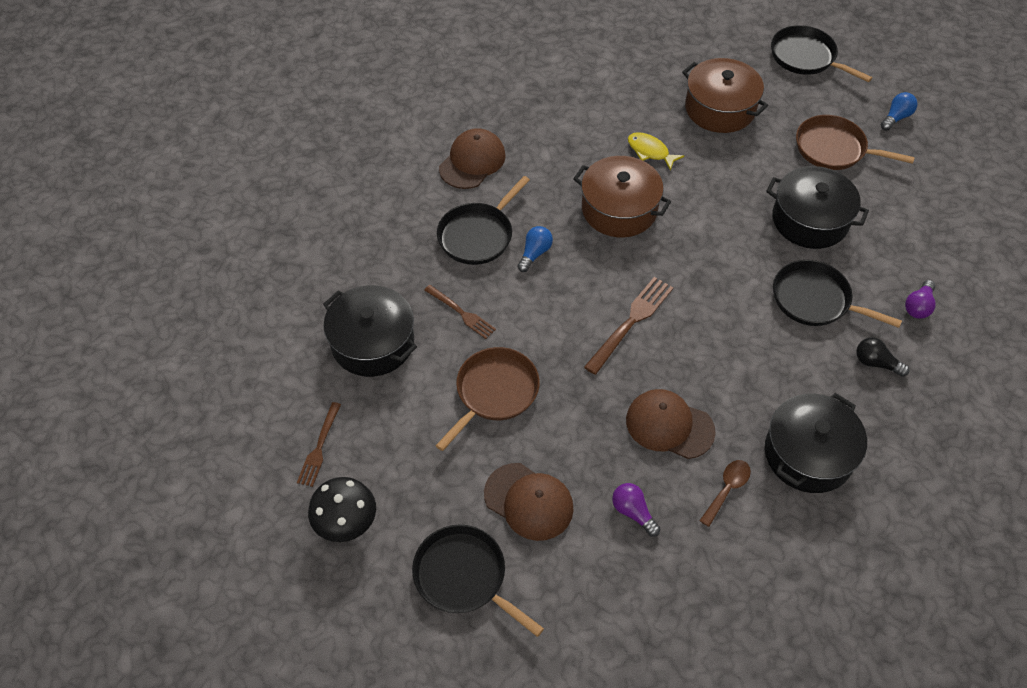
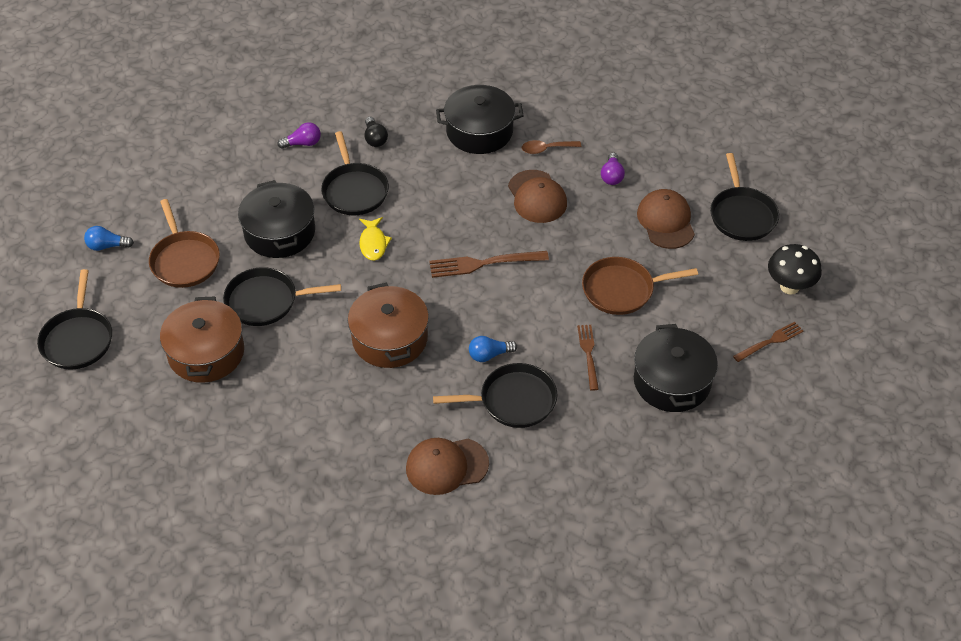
camera: 135 degrees left, 5 degrees down
(650, 151) = (306, 362): yellow fish -> yellow fish (373, 243)
(738, 167) = (265, 301): none -> black pan

